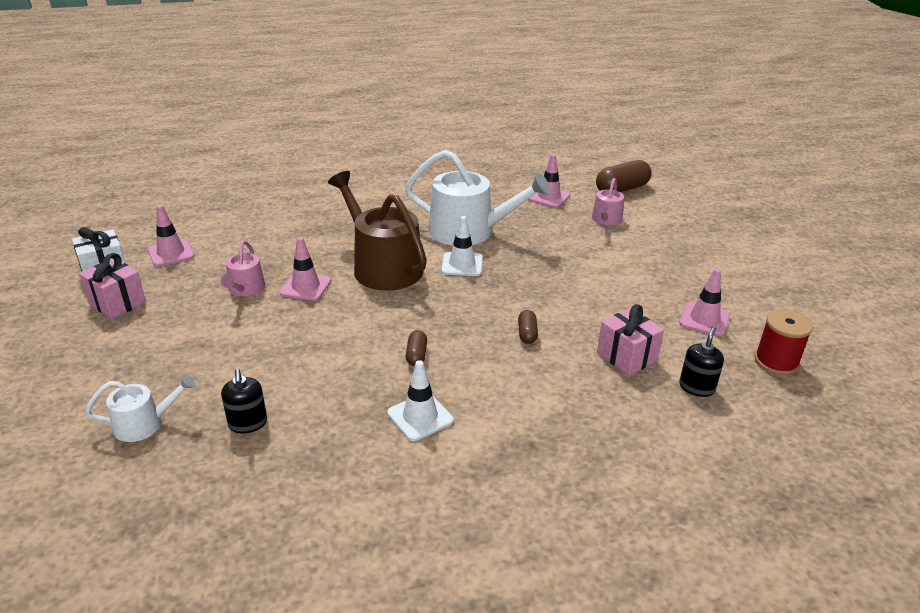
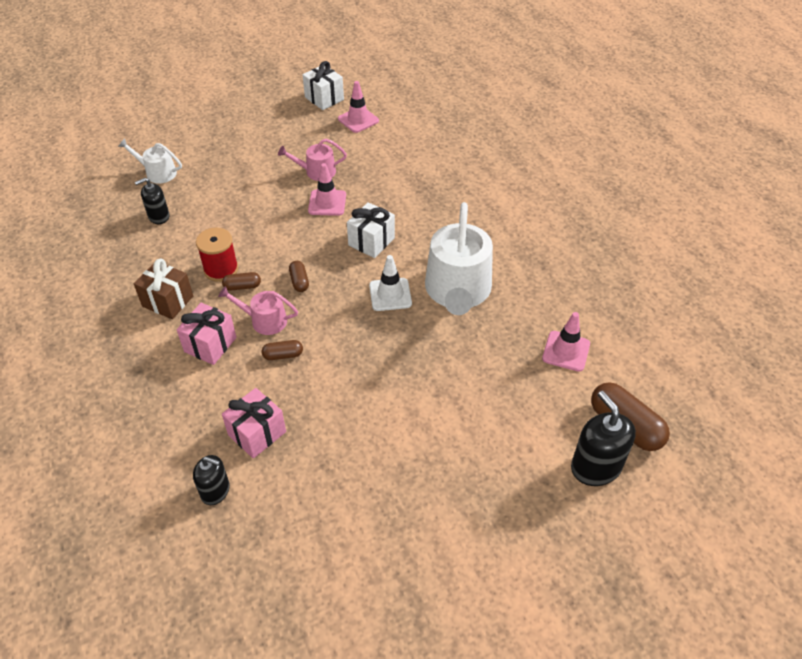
camera: 80 degrees right, 15 degrees up
(117, 303) = (285, 118): pink gift -> pink gift (210, 344)
(144, 424) = (157, 173): white watering can -> white watering can turned 135 degrees clockwise
(382, 266) = (371, 241): brown watering can -> white gift
(420, 417) = (168, 301): white traffic cone -> brown gift
(423, 315) = (299, 281): none -> brown capsule
(605, 220) = (530, 410): pink watering can -> pink watering can (264, 320)
(657, 205) = (595, 467): none -> black soap dispenser
(704, 319) = (332, 505): pink traffic cone -> none
(776, 362) = (264, 570): red spool -> red spool (221, 269)

